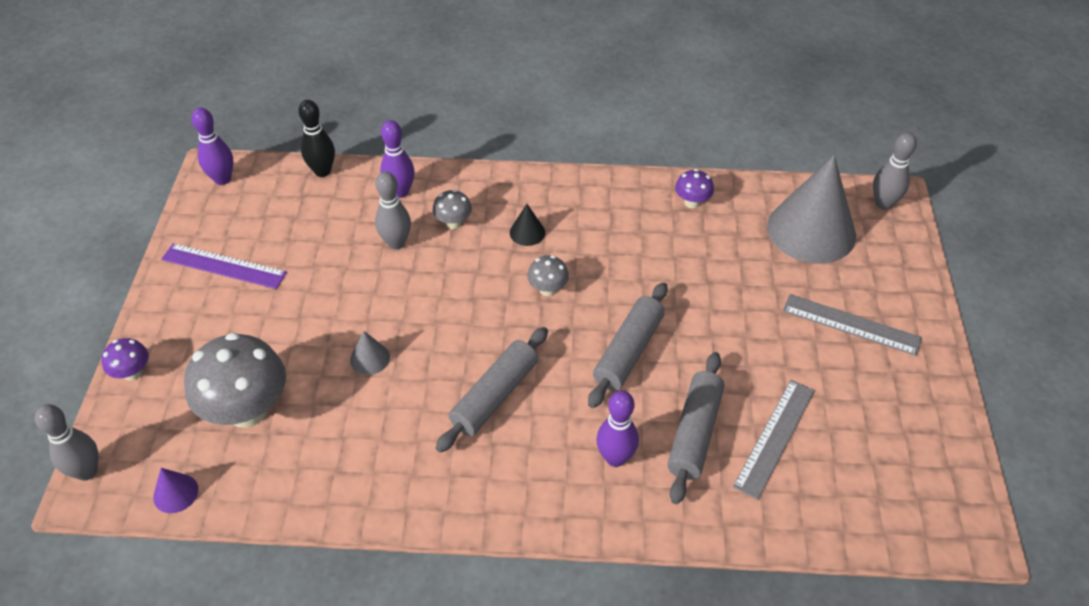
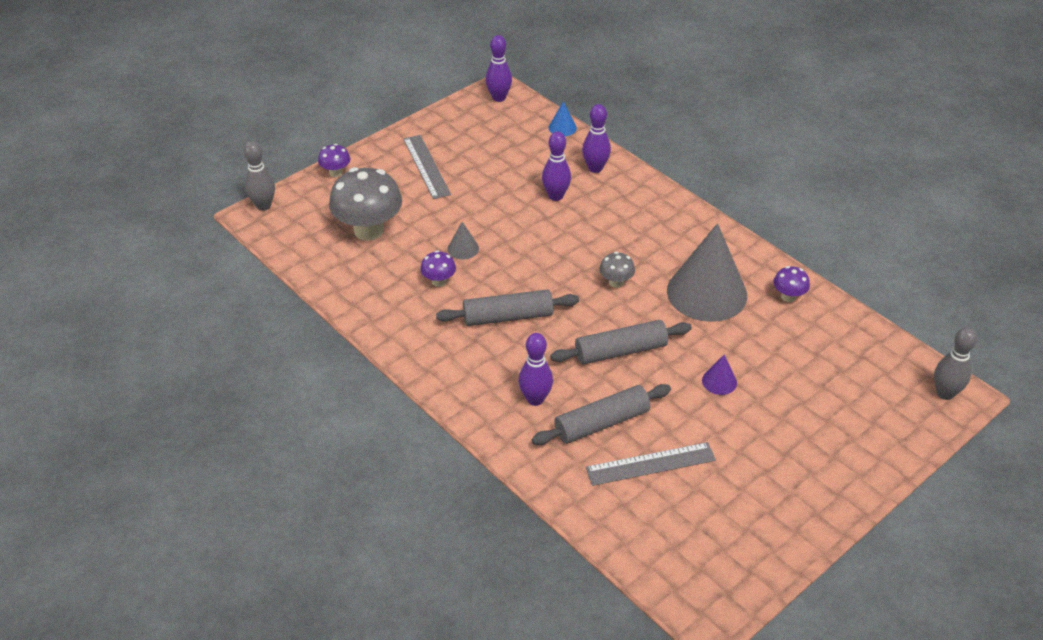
camera: 45 degrees right, 5 degrees down
(175, 493) = (290, 245): purple cone -> purple cone (719, 381)
(223, 266) = (443, 147): purple ruler -> none
(322, 171) = (562, 128): black bowling pin -> blue cone
(386, 410) = (439, 281): none -> purple mushroom
(396, 243) = (556, 196): grey bowling pin -> purple bowling pin
(453, 223) = (605, 207): grey mushroom -> none
(527, 232) = (646, 242): black cone -> none
(811, 230) = (857, 371): grey cone -> grey cone (706, 293)
(851, 324) = (801, 445): grey ruler -> grey ruler (426, 166)

